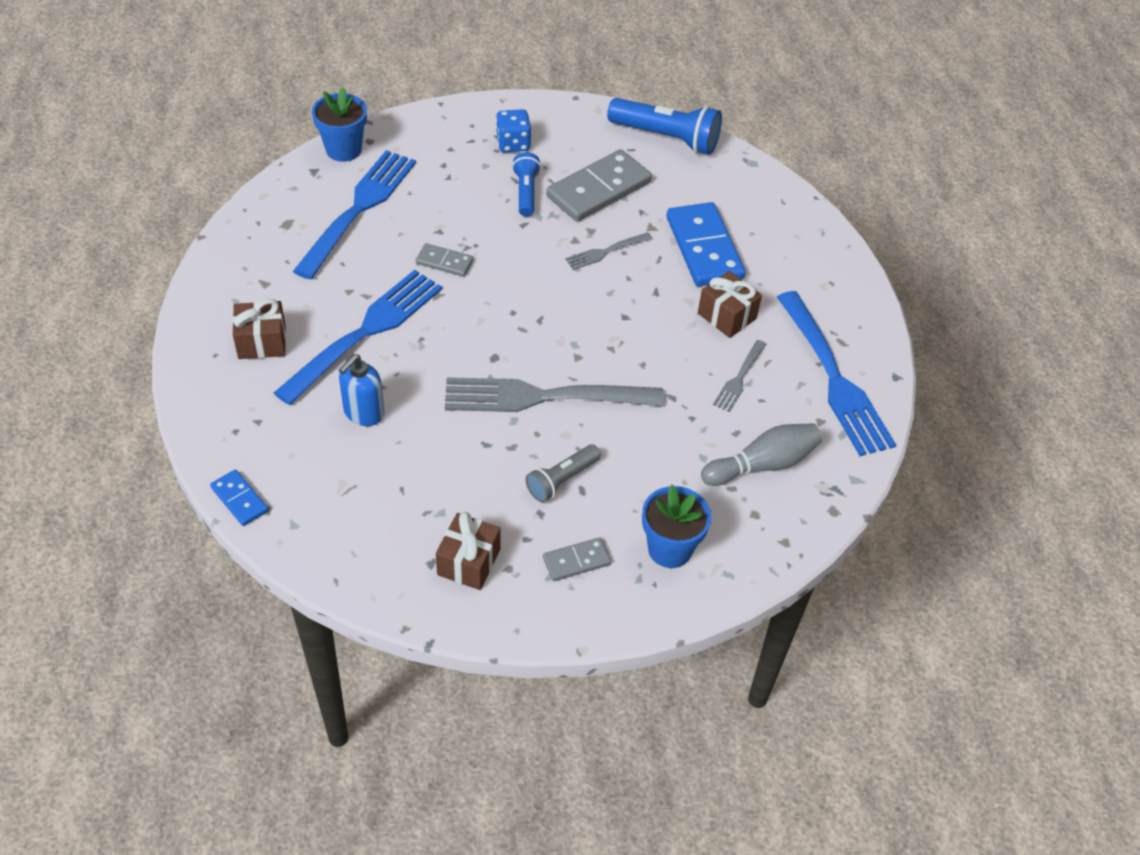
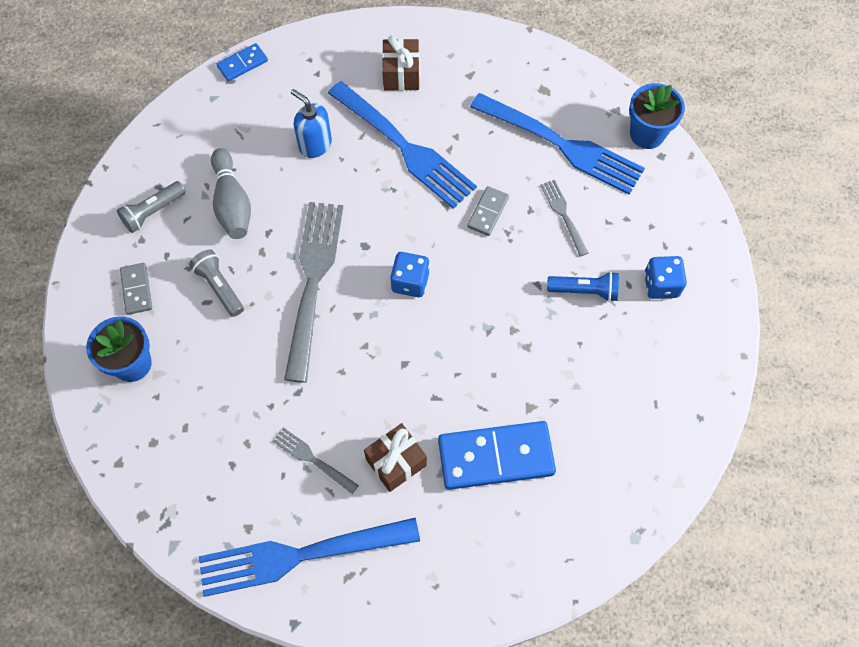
camera: 100 degrees right, 15 degrees up
(469, 562) = (153, 212): brown gift -> grey flashlight
(533, 317) = (410, 282): none -> blue dice
(599, 190) = (588, 361): grey domino -> none
(606, 251) = (495, 357): grey fork -> grey fork (564, 215)
(666, 138) = (676, 446): blue flashlight -> none
(762, 464) = (205, 460): grey bowling pin -> grey bowling pin (232, 203)

